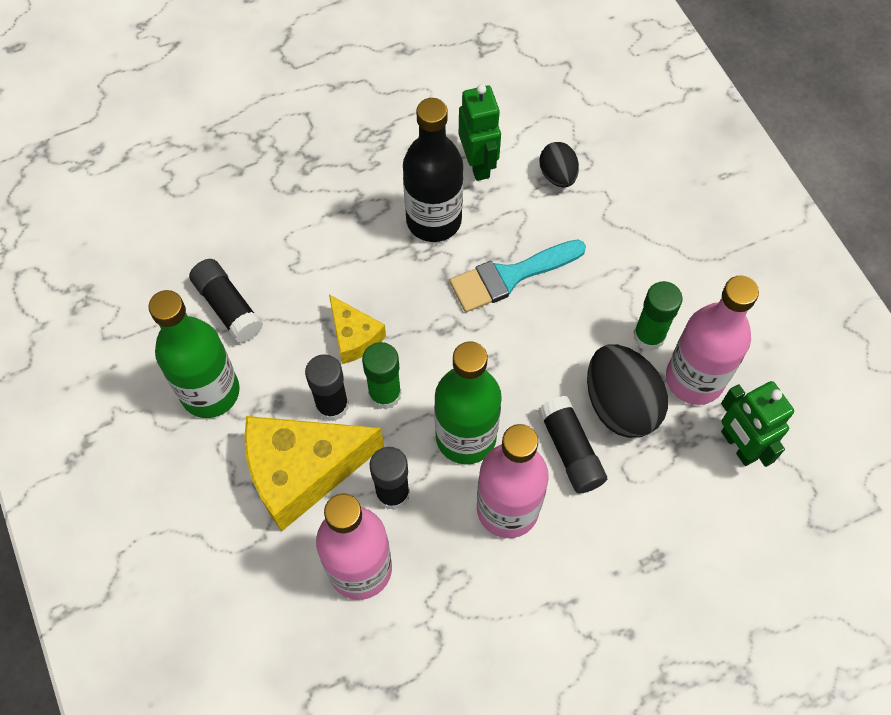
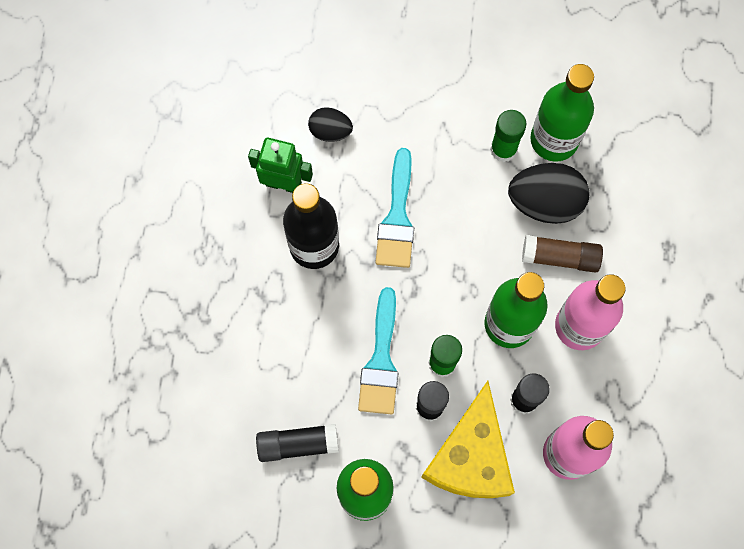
camera: 60 degrees left, 10 degrees up
(354, 337) = (381, 360): yellow cheese -> turquoise brush
(570, 450) = (560, 257): black glue stick -> brown glue stick
(694, 379) = (554, 140): pink bottle -> green bottle
(738, 445) = (619, 142): green robot -> none

